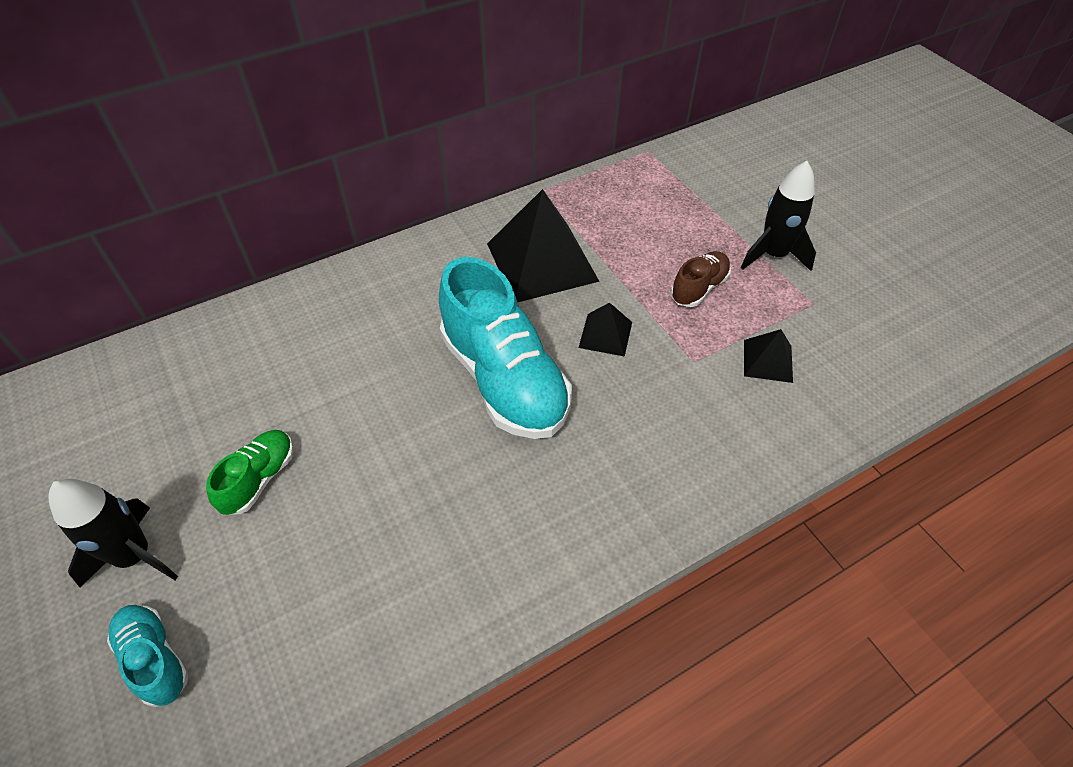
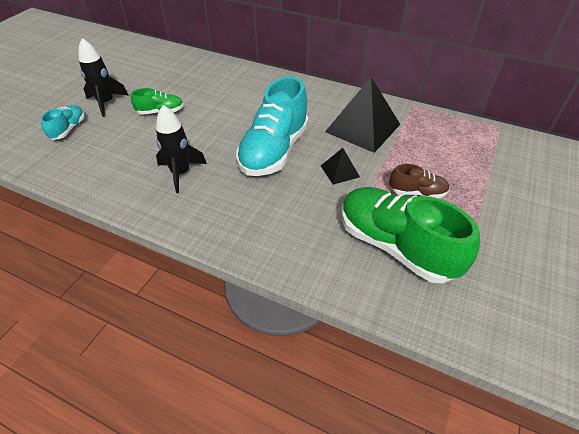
camera: 55 degrees right, 5 degrees down
(768, 361) = (395, 246): black pyramid -> green shoe
(773, 255) = (488, 214): black rocket -> black rocket (181, 173)

